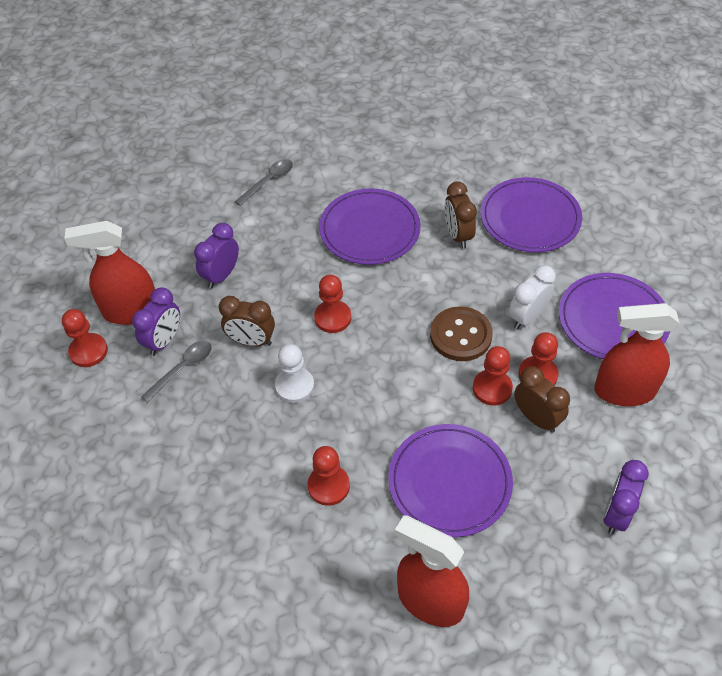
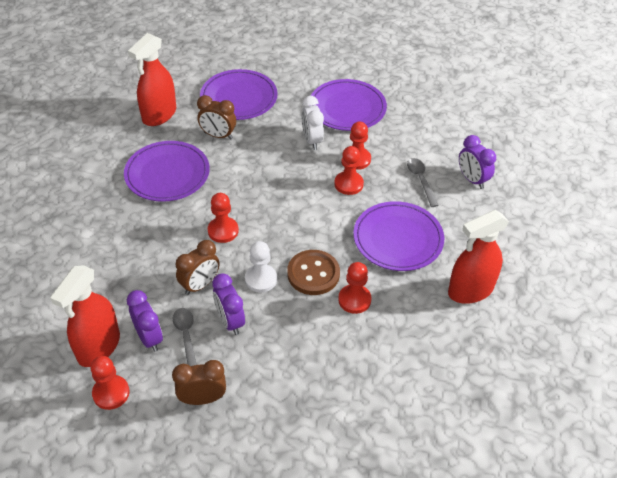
camera: 60 degrees left, 5 degrees down
(221, 275) = (122, 274): purple clock -> purple clock (230, 321)
(268, 181) = (61, 204): grey spoon -> grey spoon (421, 180)
(460, 335) = (297, 177): brown button -> brown button (313, 274)
(536, 418) = (385, 176): brown clock -> brown clock (202, 398)
(624, 391) = (398, 131): red spray bottle -> red spray bottle (159, 115)

